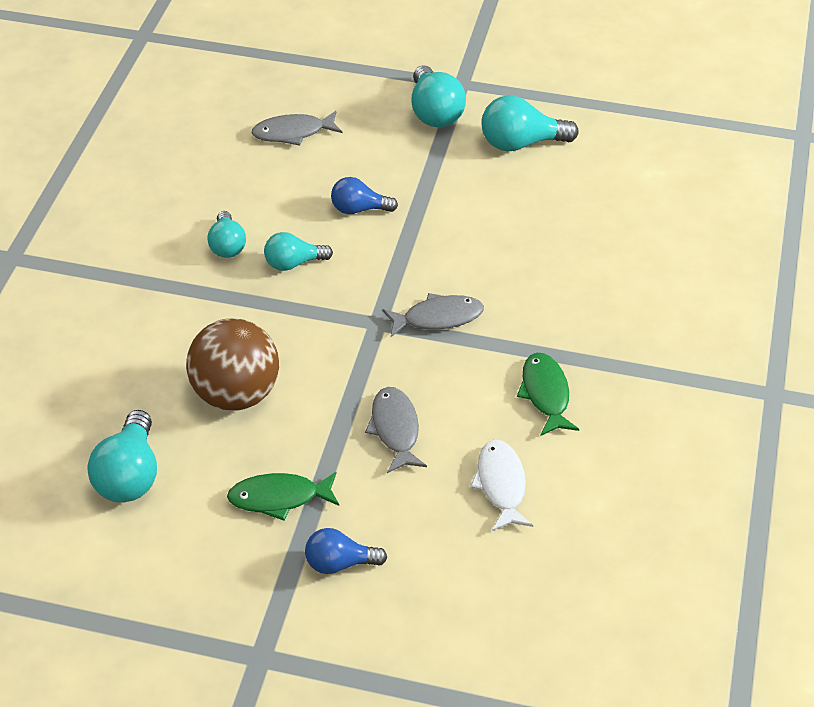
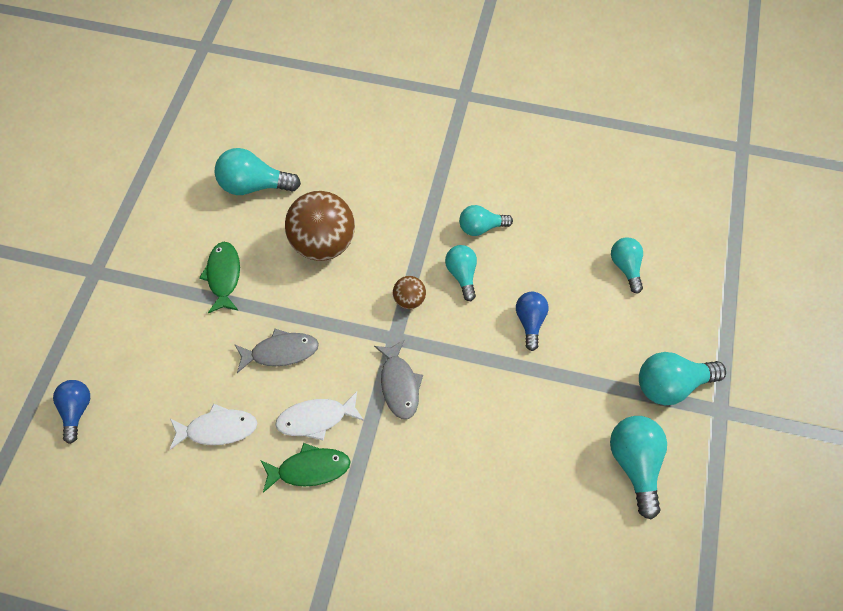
camera: 90 degrees right, 15 degrees up
(293, 133) = (626, 267): grey fish -> turquoise light bulb
(325, 310) = (409, 300): none -> brown ball
(340, 563) = (161, 316): blue light bulb -> blue light bulb (77, 411)
(483, 391) = (316, 419): none -> white fish

